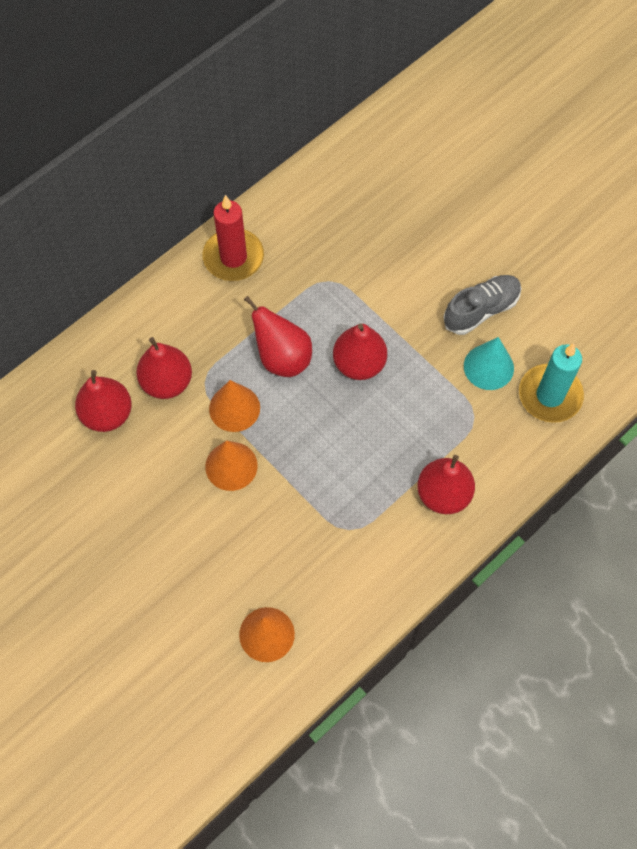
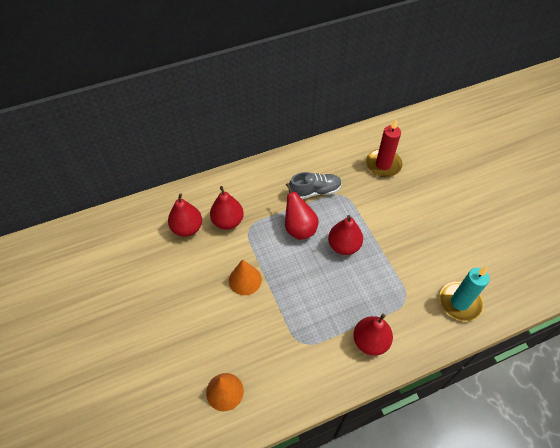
camera: 20 degrees right, 10 degrees down
(233, 257) = (292, 167): red candle -> red candle (383, 165)
(234, 408) = (260, 247): orange cone -> none
(481, 310) = (430, 238): grey shoe -> grey shoe (315, 191)
(488, 367) = (424, 272): turquoise cone -> none

